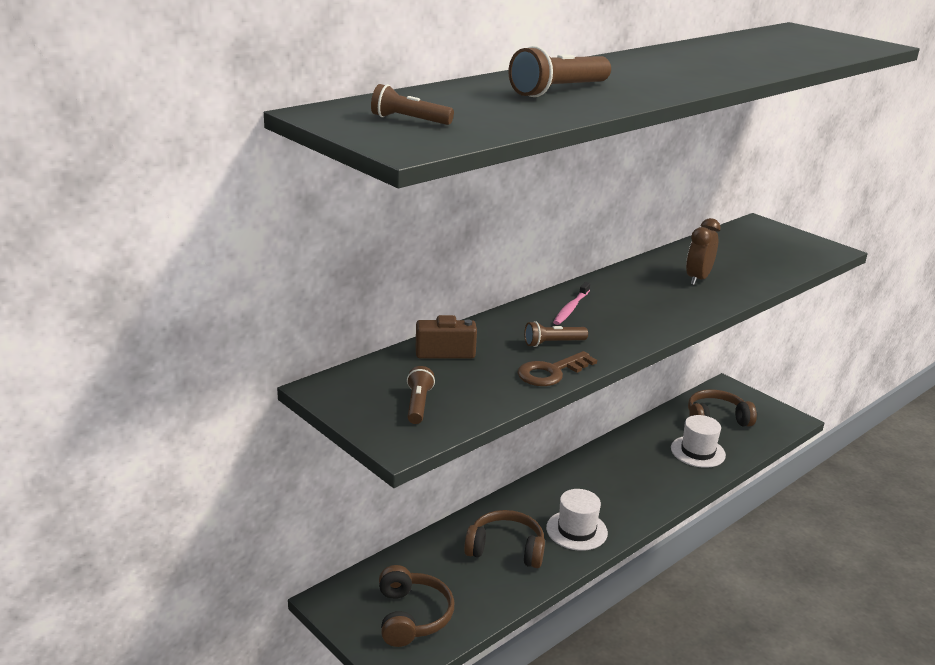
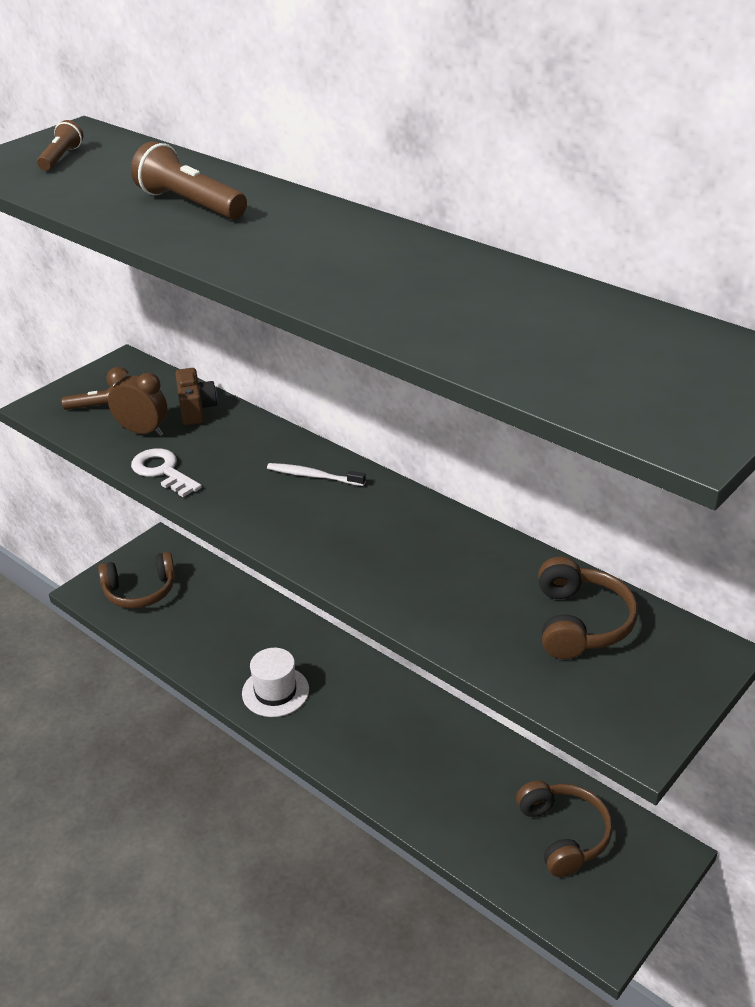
camera: 85 degrees right, 10 degrees up
(506, 549) = (237, 640): brown headphones -> brown headphones (580, 622)
(551, 372) = (163, 471): brown key -> white key
(553, 343) = (226, 469): brown flashlight -> none
(571, 308) = (314, 476): pink toothbrush -> white toothbrush
(698, 279) = (440, 576): brown clock -> brown clock (142, 432)
(698, 452) = (467, 808): white hat -> none

